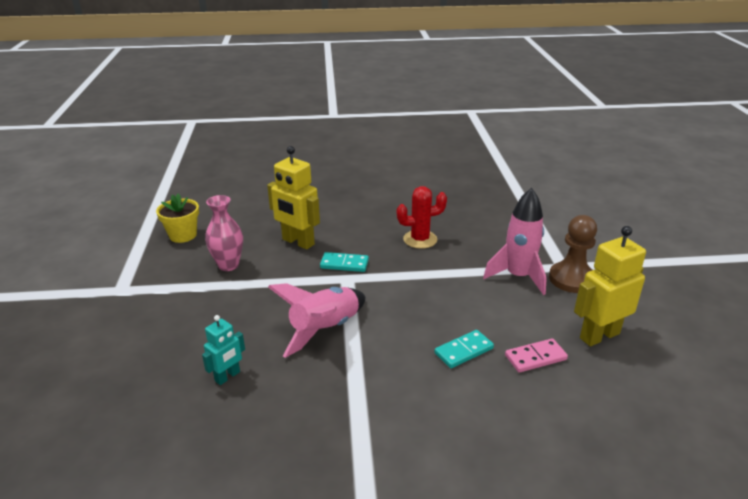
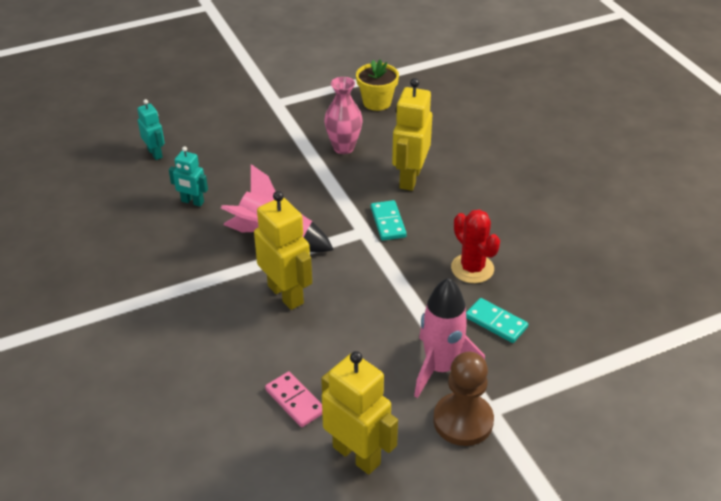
camera: 70 degrees right, 10 degrees up
(116, 393) = (155, 153): none -> turquoise robot
(403, 337) = (286, 294): none -> yellow robot
(463, 351) = (283, 342): turquoise domino -> turquoise domino (496, 322)

